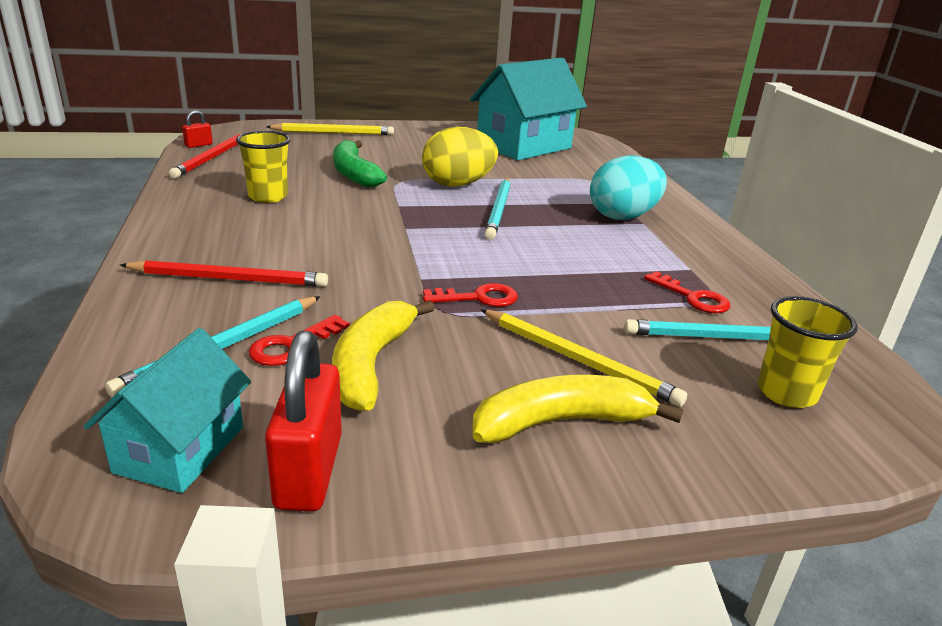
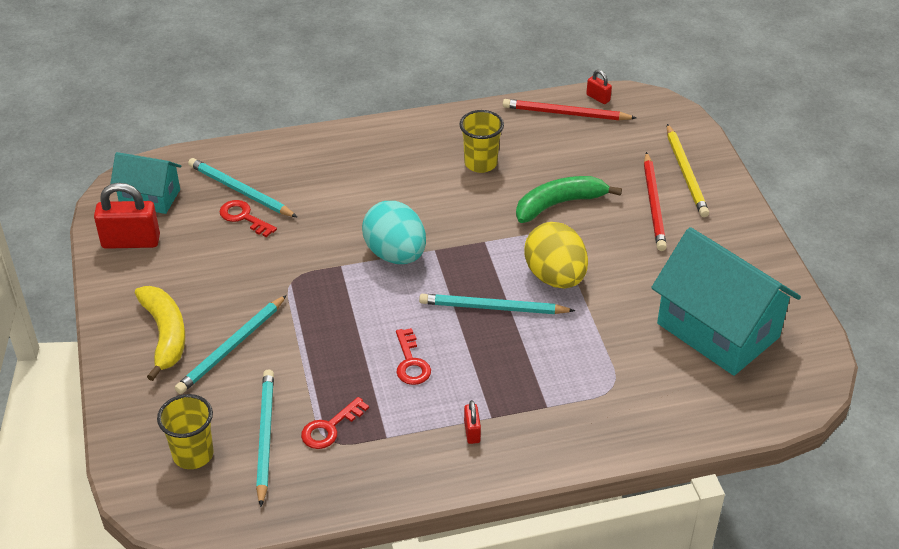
camera: 90 degrees right, 15 degrees up
(229, 279) = (326, 175): red pencil -> red pencil (654, 204)
(371, 364) = (224, 252): yellow banana -> none
(478, 298) = (313, 297): red key -> red key (411, 362)
(578, 360) = (232, 347): yellow pencil -> turquoise pencil
(623, 216) = (504, 402): turquoise egg -> turquoise egg (395, 254)
(665, 231) = (472, 432): none -> red padlock

